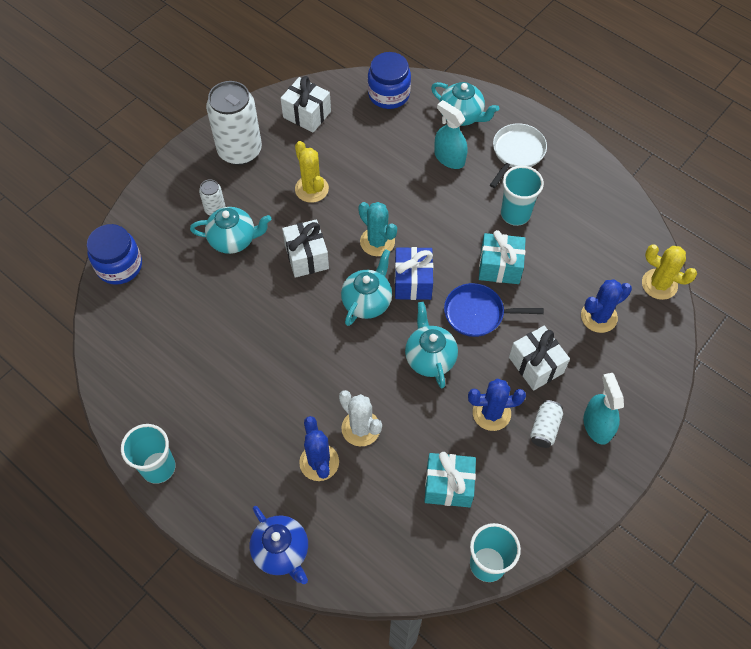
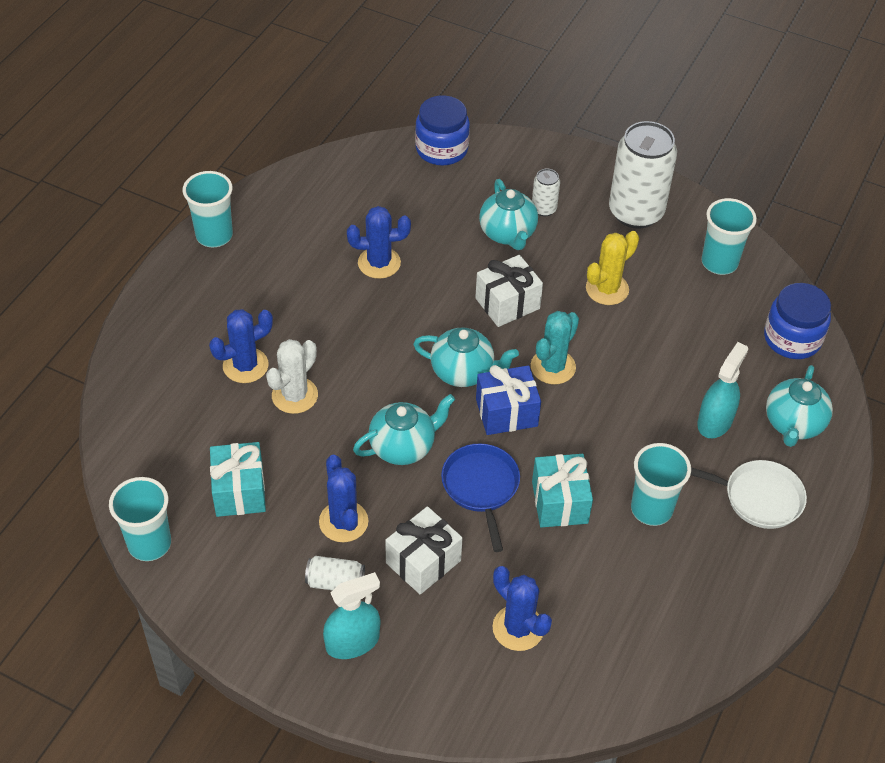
camera: 75 degrees right, 10 degrees down
(235, 339) = (379, 263): none -> blue cactus
(282, 552) = (138, 354): blue teapot -> none
(307, 114) = (719, 262): white gift -> turquoise cup
(659, 284) = (596, 702): yellow cactus -> none

